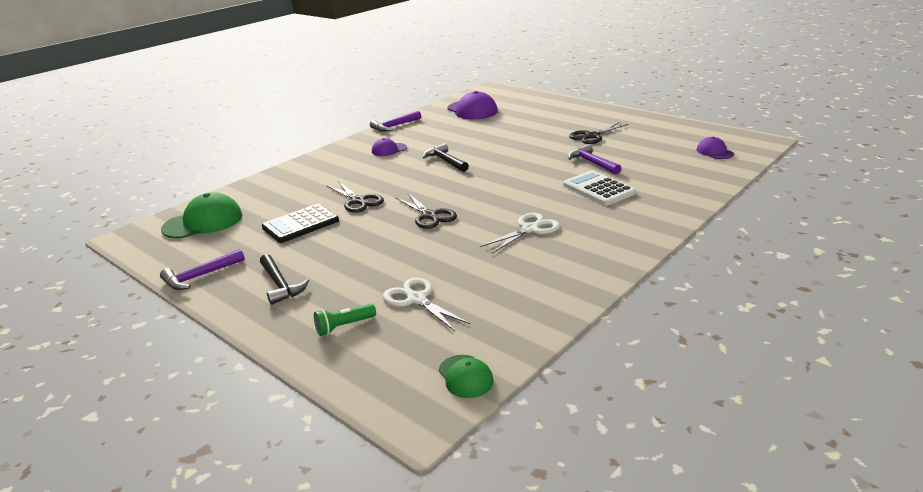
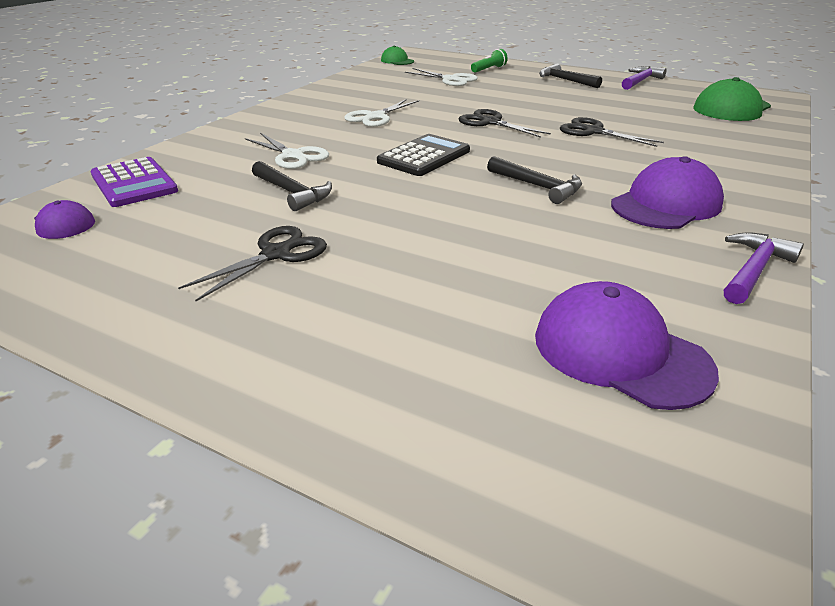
camera: 165 degrees right, 5 degrees up
(301, 224) = (621, 111): black calculator -> black calculator (424, 156)
(389, 150) = (666, 204): purple cap -> purple cap, size x1.79
(592, 163) = (292, 193): purple hammer -> black hammer
(598, 189) = (293, 156): white calculator -> white scissors
(699, 172) = (134, 183): none -> purple calculator

